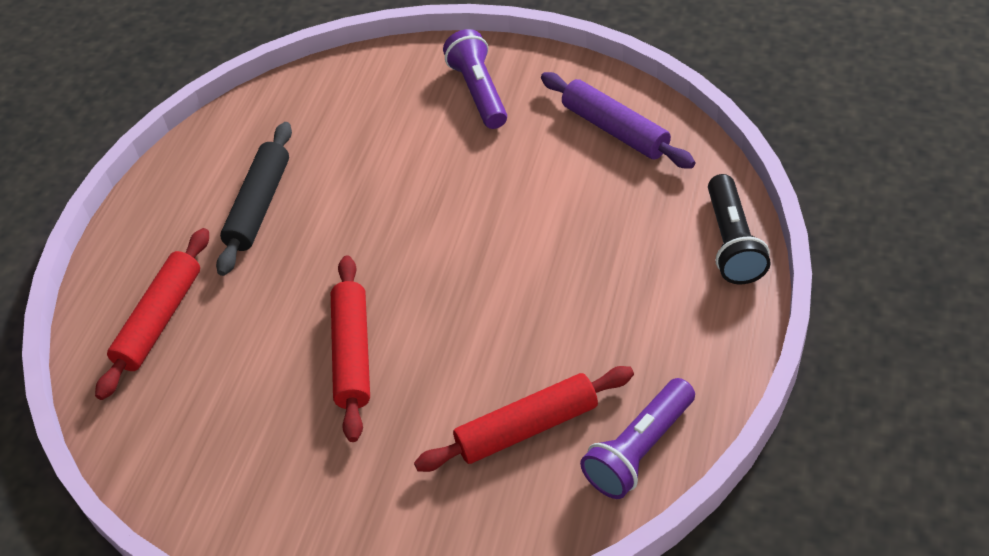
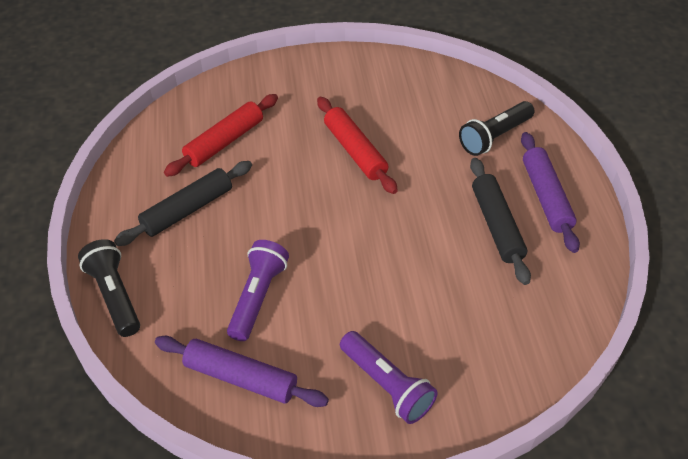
camera: 150 degrees right, 0 degrees up
(160, 320) = (494, 137): red rolling pin -> black flashlight
(176, 223) = (546, 197): none -> purple rolling pin
(615, 330) = (187, 210): none -> black rolling pin
(639, 450) = (153, 148): purple flashlight -> purple flashlight (258, 297)

